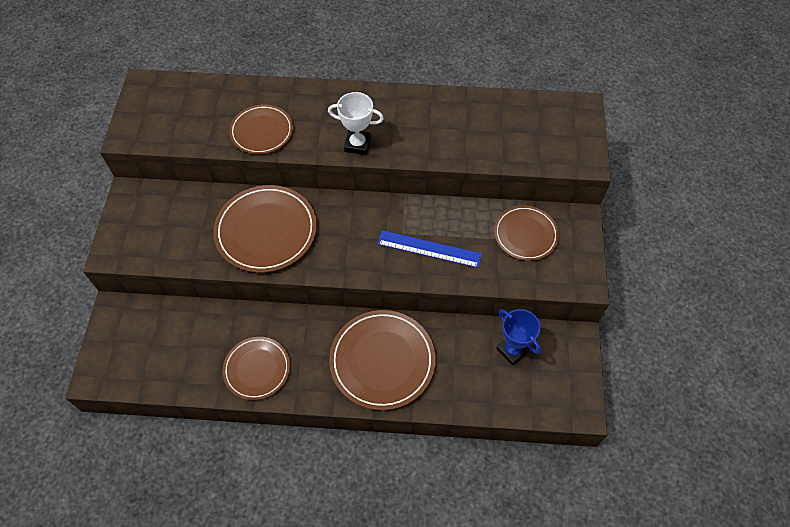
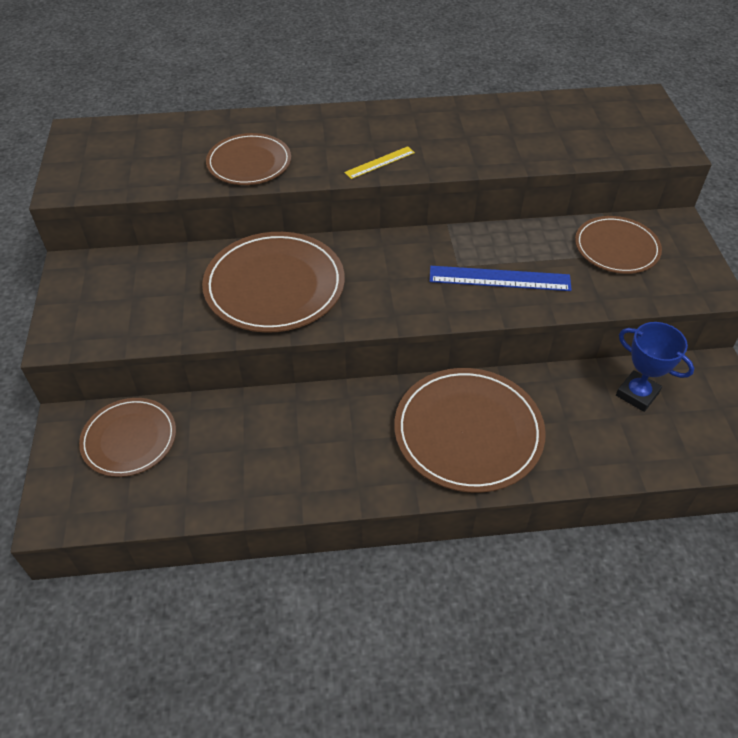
camera: 10 degrees left, 10 degrees down
(257, 369) = (294, 468): brown plate -> brown plate (129, 439)
(357, 144) = (380, 162): white trophy -> yellow ruler

